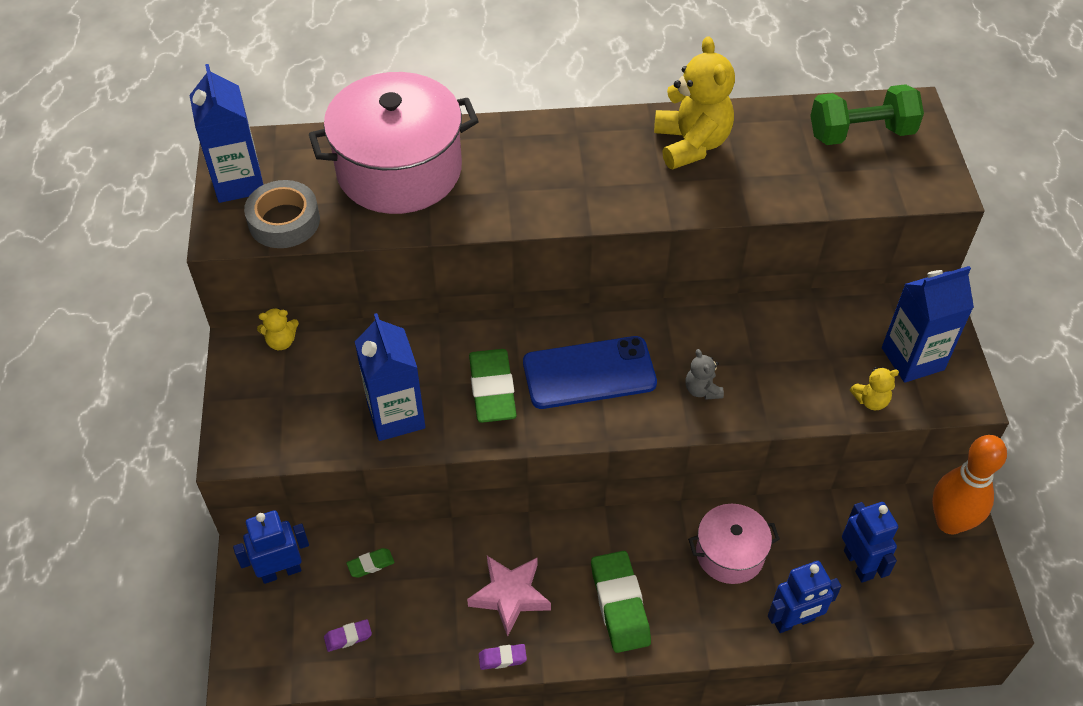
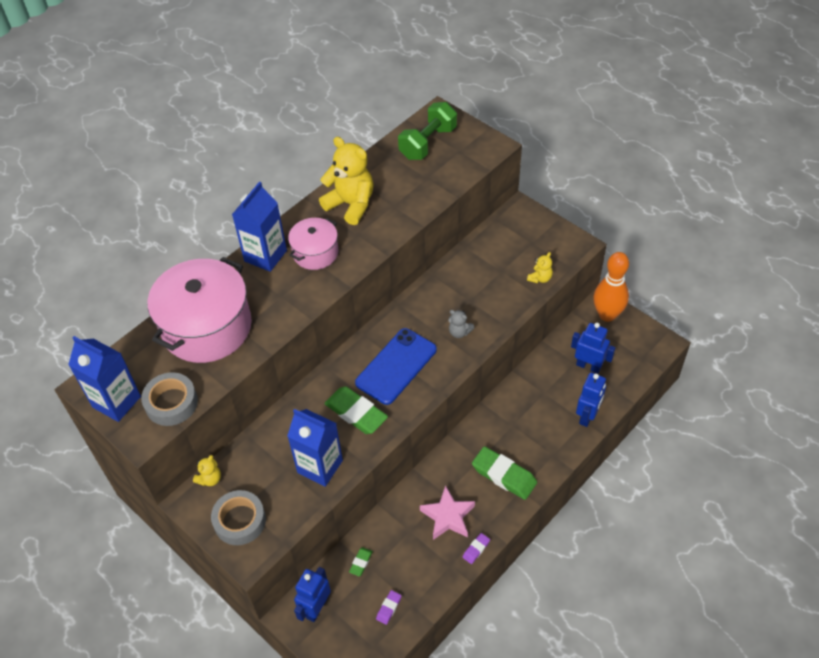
camera: 40 degrees left, 0 degrees up
(263, 406) = (240, 521): none -> grey tape
(730, 553) = (529, 408): pink pot -> pink pot (315, 253)
(912, 359) = (538, 244): blue carton -> blue carton (265, 256)

